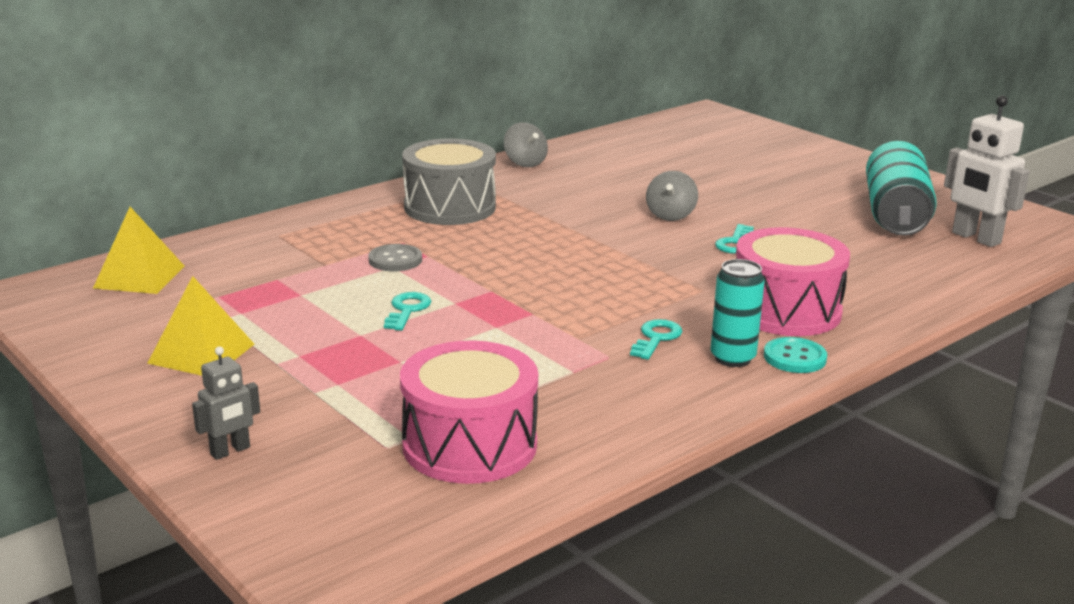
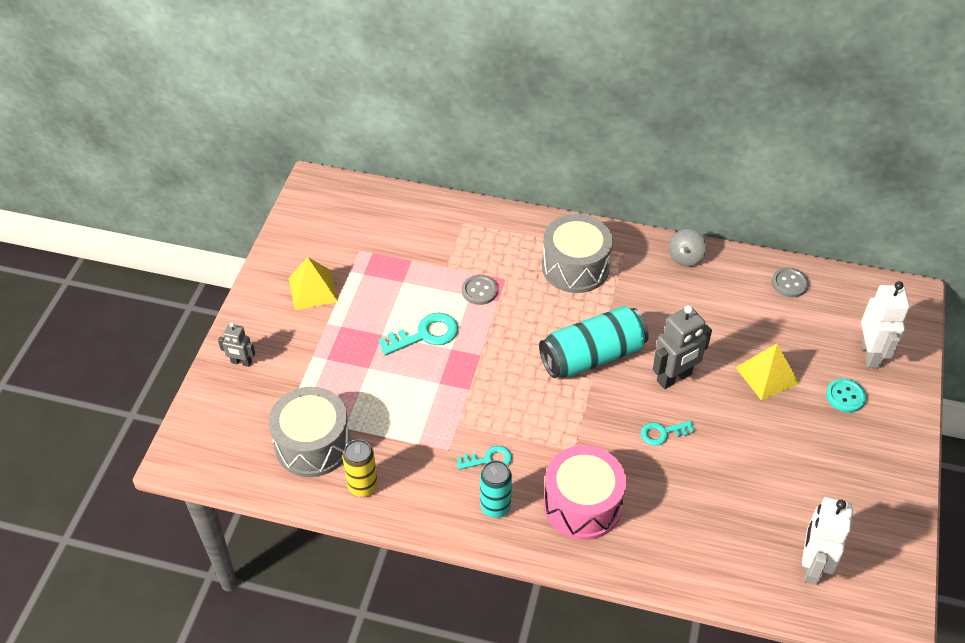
camera: 55 degrees right, 25 degrees up
(139, 277) = (365, 209): yellow pyramid -> yellow pyramid (767, 375)
(407, 310) = (425, 335): turquoise key -> turquoise key, size x1.59
(469, 445) = (313, 444): pink drum -> grey drum
(593, 432) = (362, 486): none -> yellow can
(626, 140) = (789, 283): none -> grey button
(670, 215) = (674, 378): grey spinning top -> grey robot
(752, 142) = (871, 354): none -> white robot
(794, 357) = (521, 536): turquoise button -> turquoise button (845, 396)
(895, 214) = (809, 500): turquoise can -> turquoise can (592, 356)

